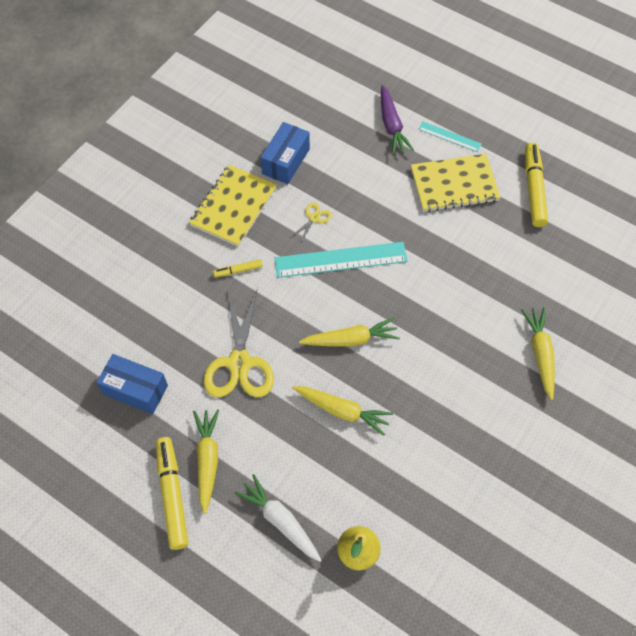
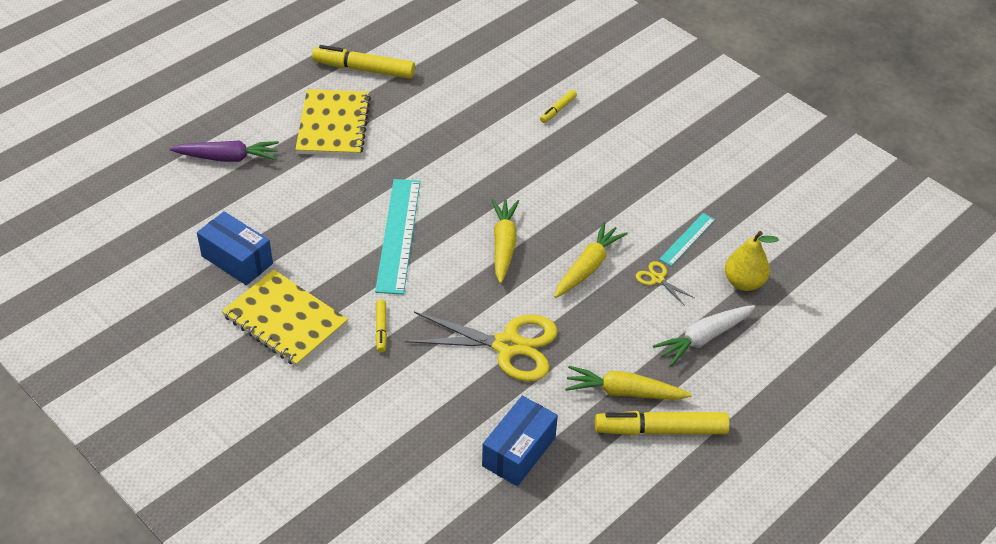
camera: 80 degrees left, 15 degrees down
(314, 218) = (332, 248): yellow scissors -> yellow scissors (657, 279)
(449, 136) = (266, 115): turquoise ruler -> turquoise ruler (687, 239)
(540, 354) = (558, 110): yellow carrot -> yellow marker

